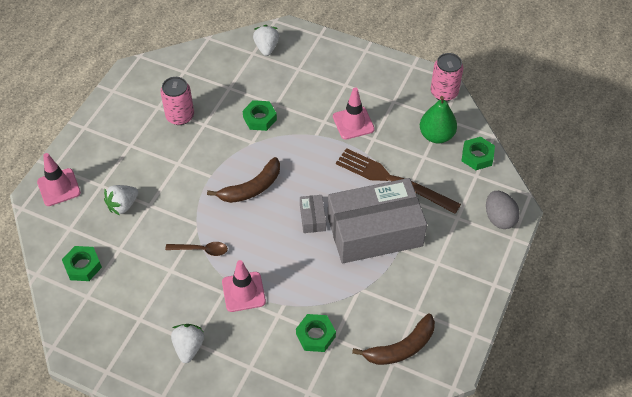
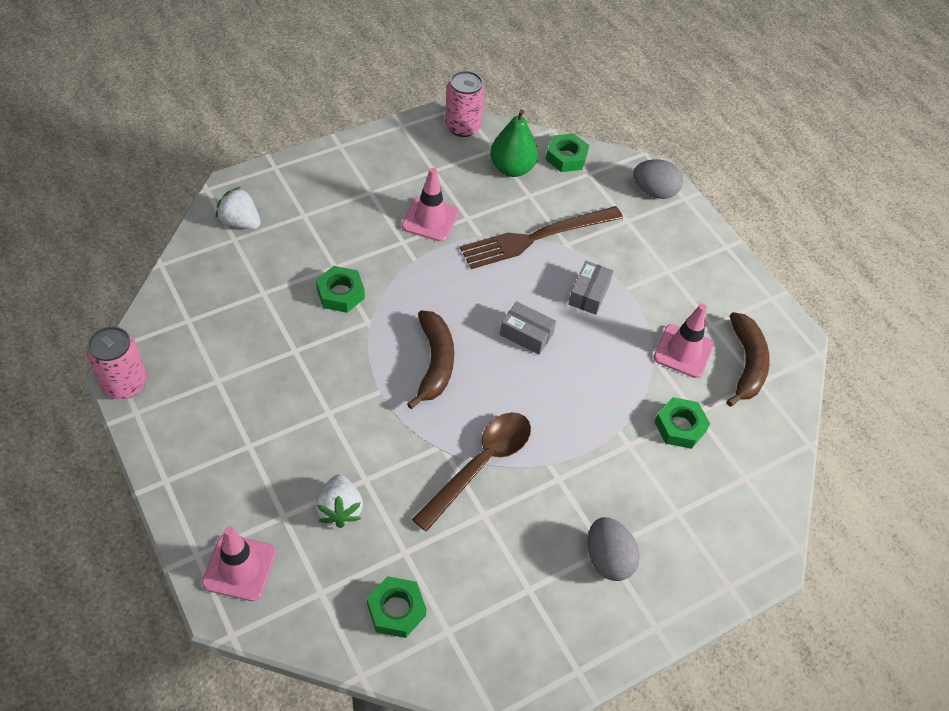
camera: 60 degrees left, 0 degrees up
(180, 116) = (256, 366): pink can -> pink can (124, 383)
(189, 347) = (608, 559): white strawberry -> grey egg
(201, 250) = (480, 465): brown spoon -> brown spoon, size x1.76
(243, 292) = (573, 458): pink traffic cone -> pink traffic cone (683, 351)
(374, 231) = (589, 294): grey box -> grey box, size x0.40

